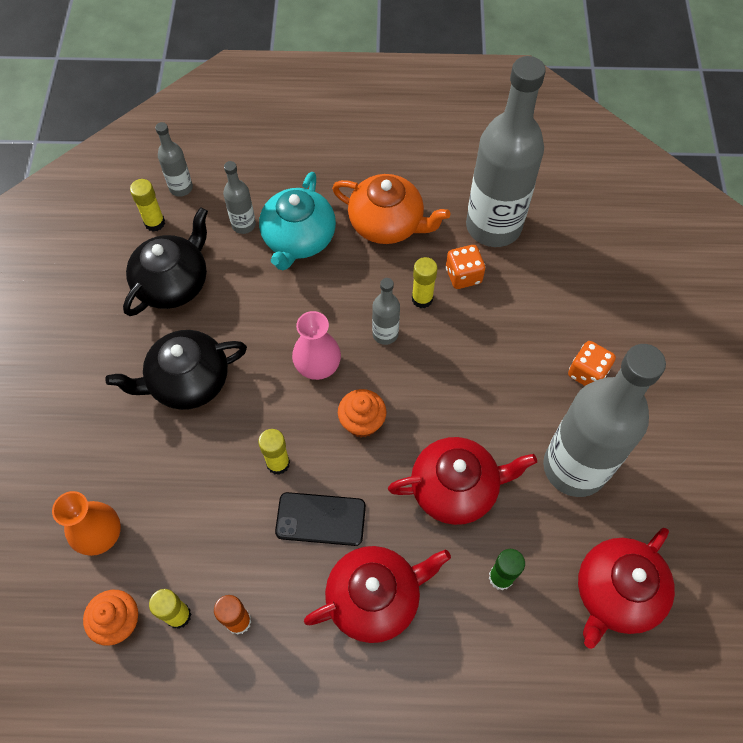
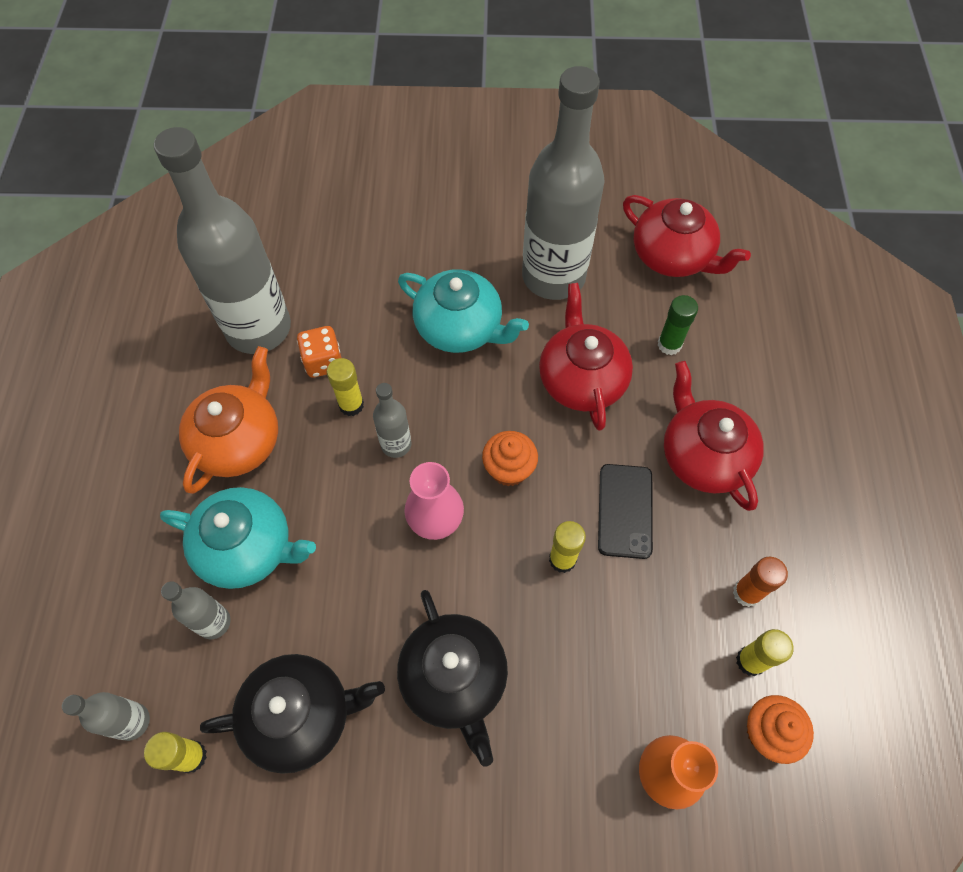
camera: 90 degrees left, 0 degrees up
(173, 283) = (301, 715): black teapot -> black teapot turned 135 degrees clockwise
(506, 382) = (460, 328): none -> turquoise teapot
(587, 373) = (451, 257): orange dice -> none

